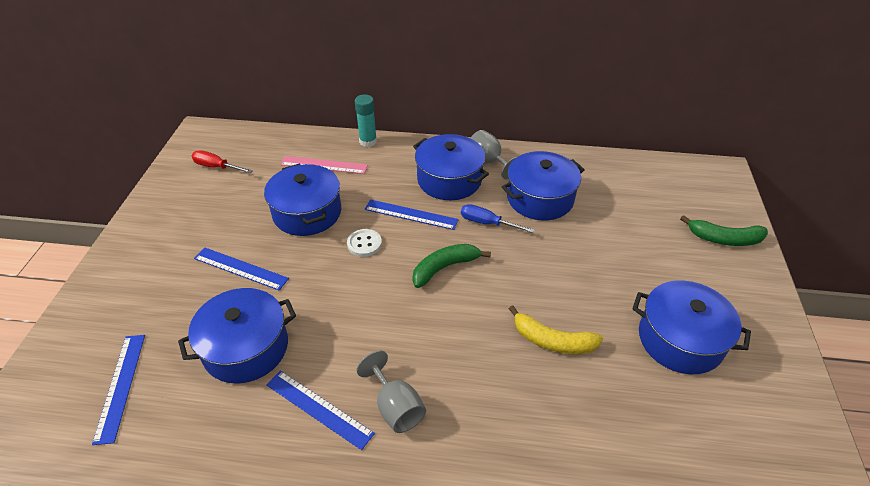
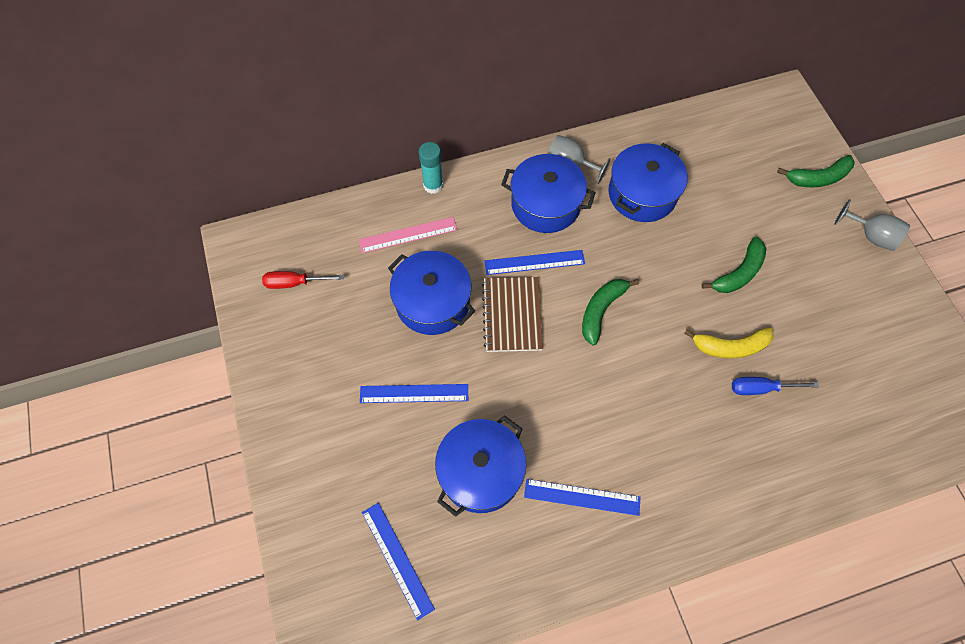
camera: 25 degrees left, 20 degrees up
(364, 244) = (512, 315): white button -> brown notebook
(395, 407) = (642, 466): grey goblet -> grey goblet (870, 236)
(487, 223) = (610, 243): blue screwdriver -> blue screwdriver (761, 388)
(597, 285) = (738, 273): none -> green banana
(680, 340) = (826, 301): blue pot -> none

